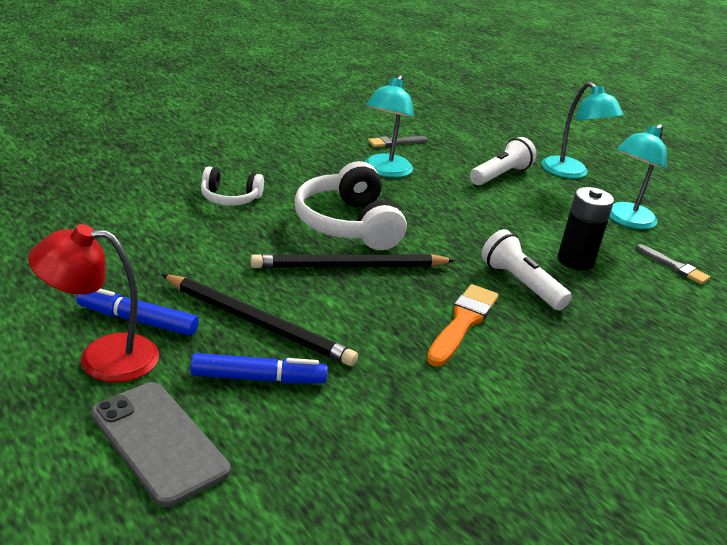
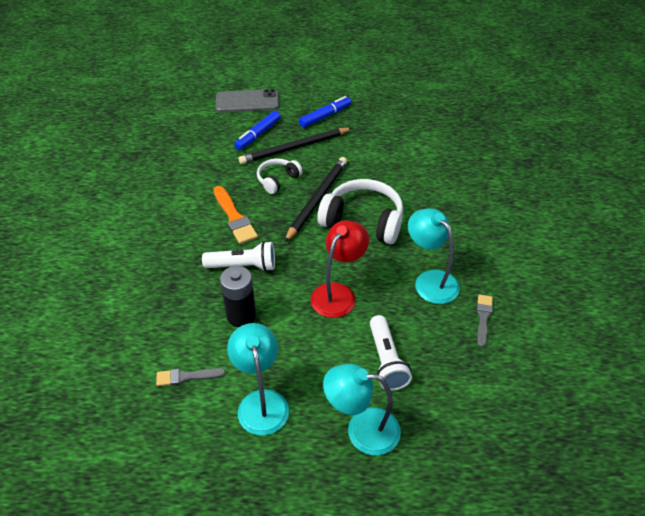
camera: 130 degrees right, 15 degrees up
(102, 357) = (307, 101): red lamp -> red lamp (338, 293)
(230, 198) = (427, 182): white headphones -> white headphones (277, 180)

